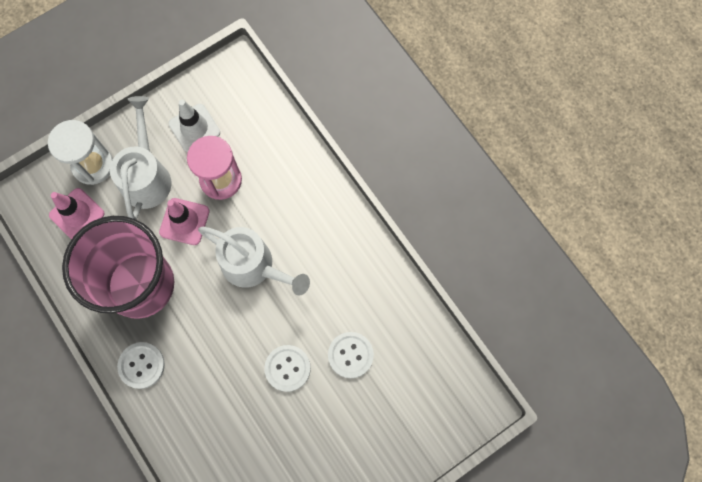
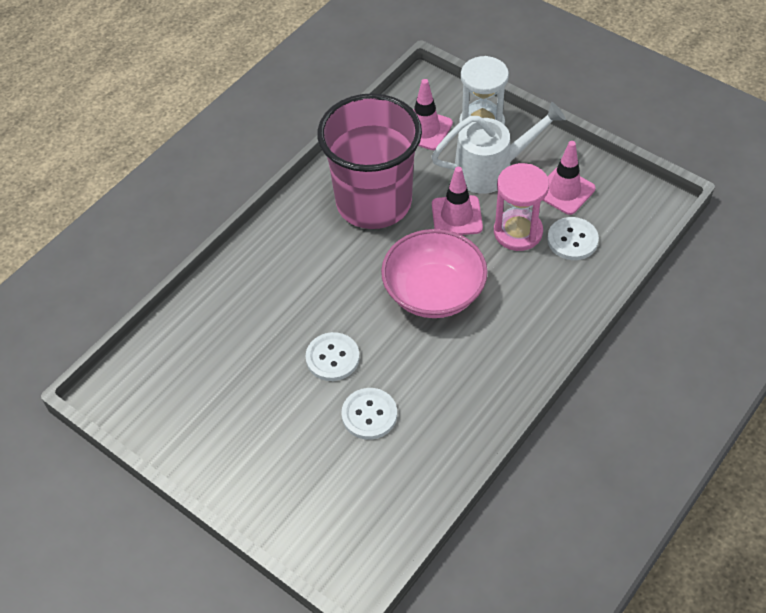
camera: 75 degrees right, 20 degrees down
(141, 365) = (291, 230): white button -> white button (572, 240)
(194, 128) = (564, 191): white traffic cone -> pink traffic cone
(254, 267) = (434, 292): white watering can -> pink bowl

